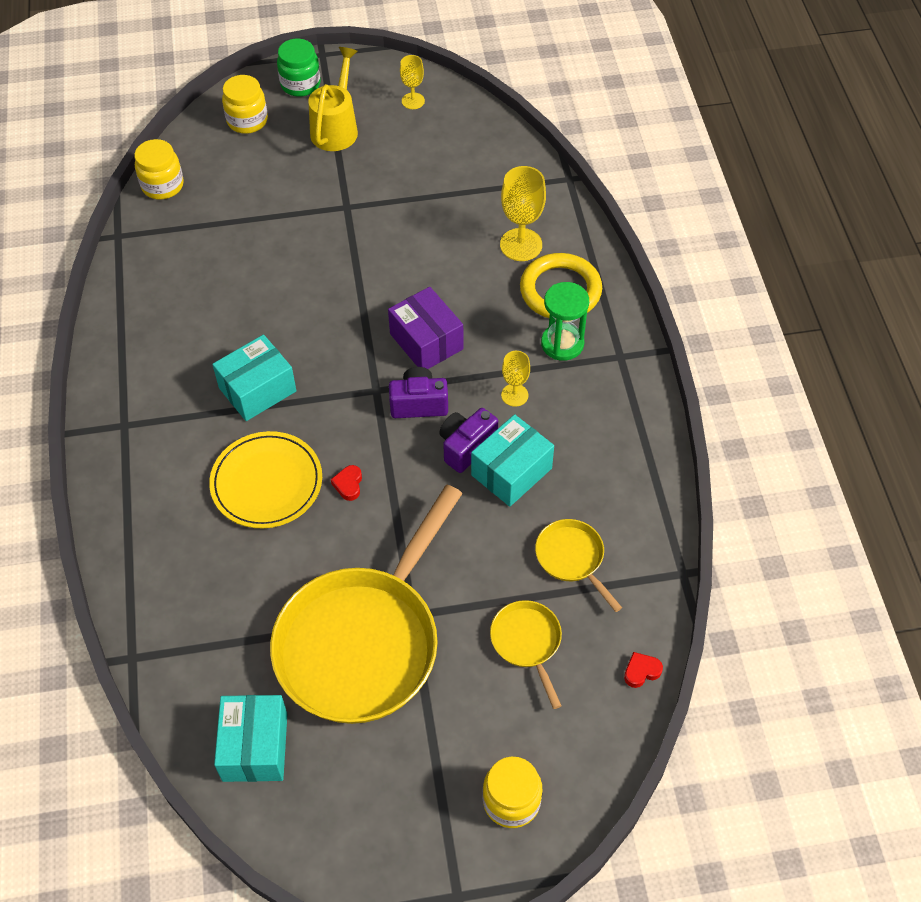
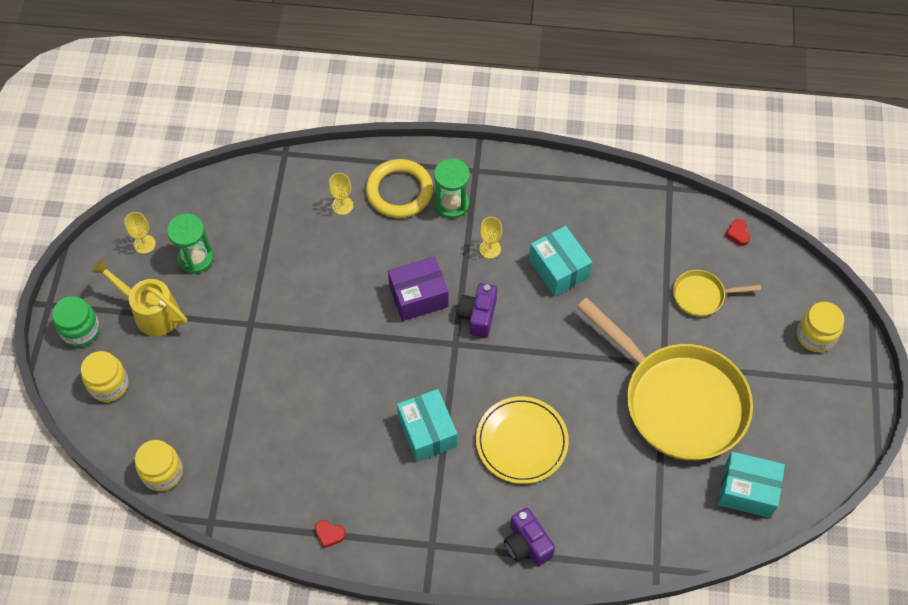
camera: 75 degrees left, 5 degrees up
(348, 484) = (540, 382): red heart -> red heart (329, 534)
(410, 143) = (196, 258): none -> green hourglass
(466, 447) = (528, 293): purple camera -> purple camera (527, 544)
(521, 245) = (342, 205): yellow goblet -> yellow goblet, size x0.59
(572, 558) = (642, 250): yellow pan -> none

